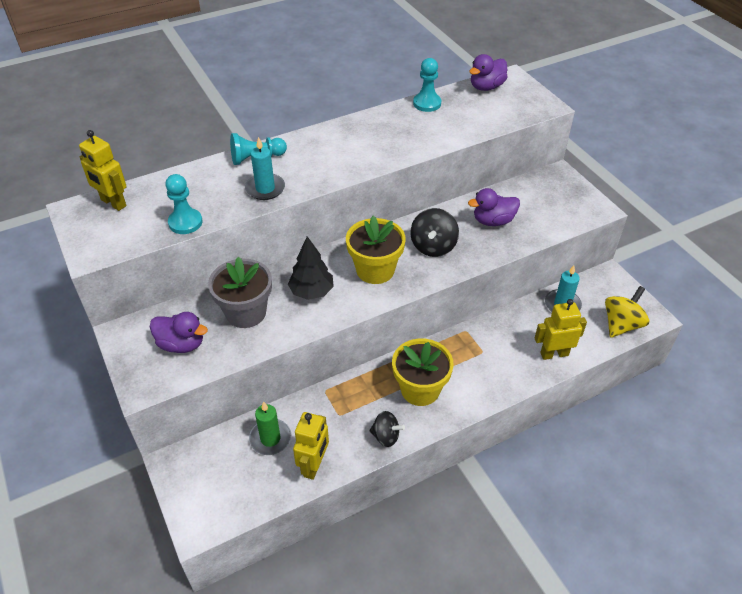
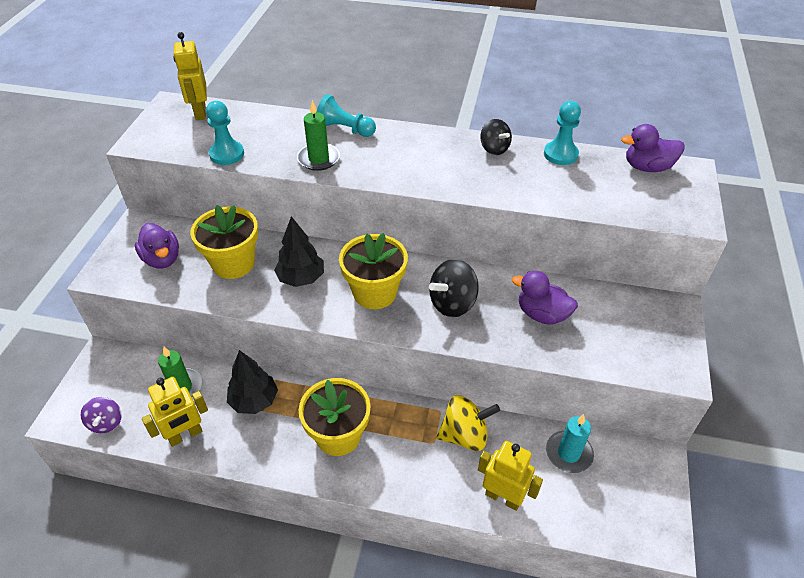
camera: 40 degrees right, 0 degrees up
(240, 503) = (106, 423): none -> purple spinning top
(246, 312) = (233, 263): grey flower pot -> yellow flower pot
(265, 189) = (318, 159): turquoise candle -> green candle
(337, 409) = (254, 401): none -> black tree
(386, 436) = (264, 455): black spinning top -> black spinning top (494, 149)
(621, 325) = (614, 522): yellow spinning top -> yellow spinning top (465, 435)

